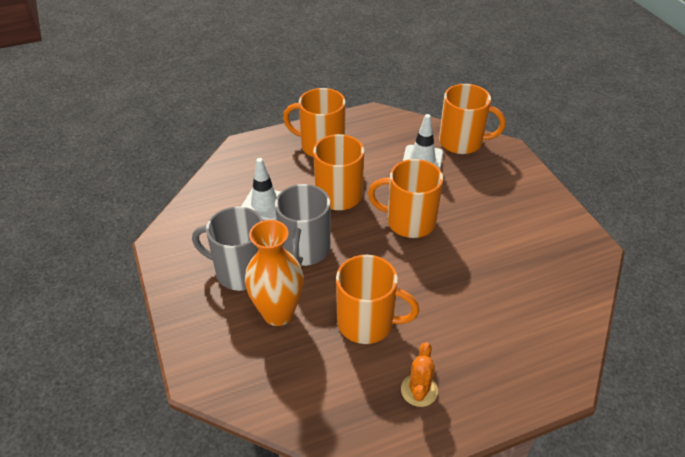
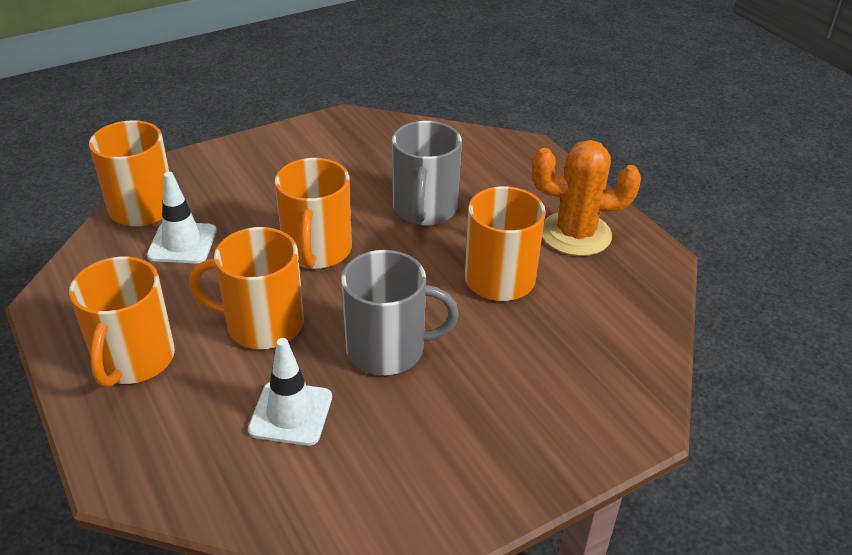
camera: 100 degrees left, 5 degrees down
(240, 271) = (446, 417): grey mug -> grey mug (424, 209)
(278, 313) = (511, 361): orange vase -> none
(419, 390) = (575, 234): orange cactus -> orange cactus, size x1.76

